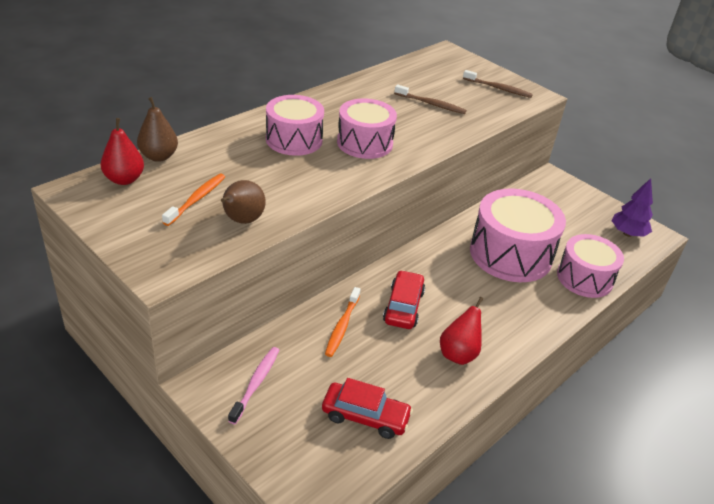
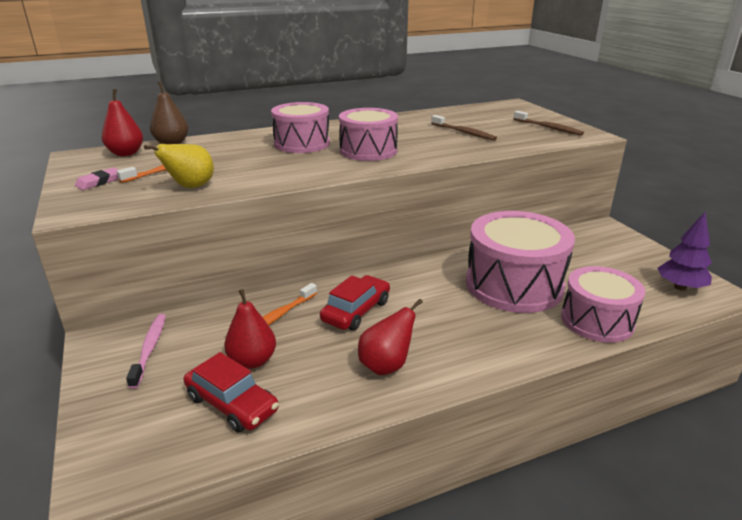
camera: 25 degrees right, 10 degrees down
(142, 228) = (99, 182): none -> pink eraser
(242, 220) = (190, 187): brown pear -> yellow pear
(256, 383) = (149, 349): pink toothbrush -> pink toothbrush turned 45 degrees counterclockwise
(353, 374) = (252, 361): none -> red pear

